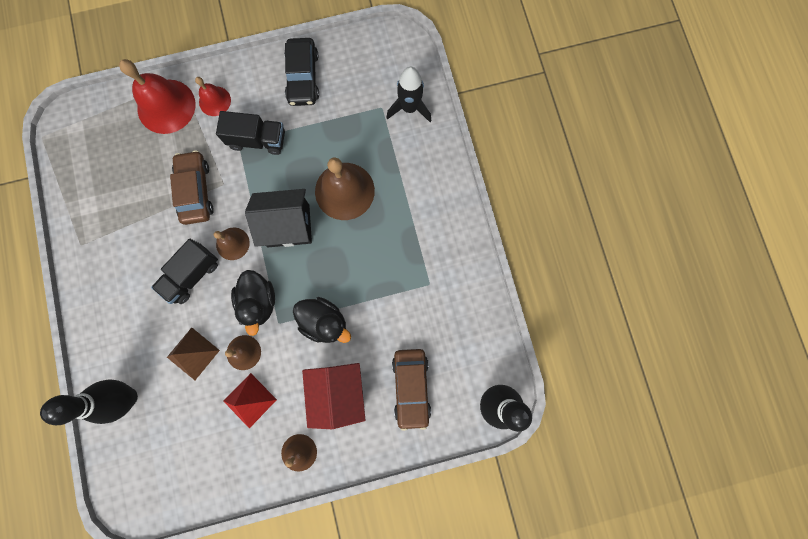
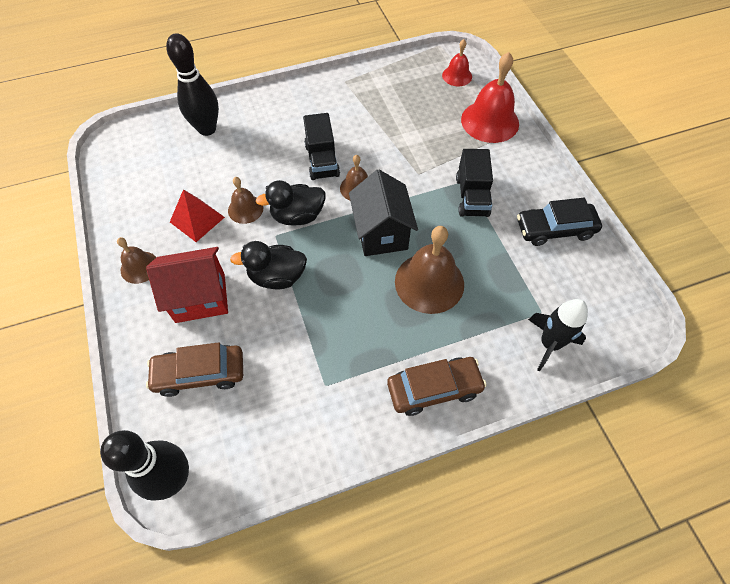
camera: 85 degrees right, 20 degrees down
(192, 275) = (322, 160): black truck -> black truck turned 135 degrees counterclockwise
(193, 353) = (245, 170): brown pyramid -> none
(195, 191) = (407, 153): brown car -> brown car (434, 389)
(215, 101) = (505, 157): red bell -> red bell (457, 76)
(324, 322) = (277, 277): black duck -> black duck turned 60 degrees clockwise

